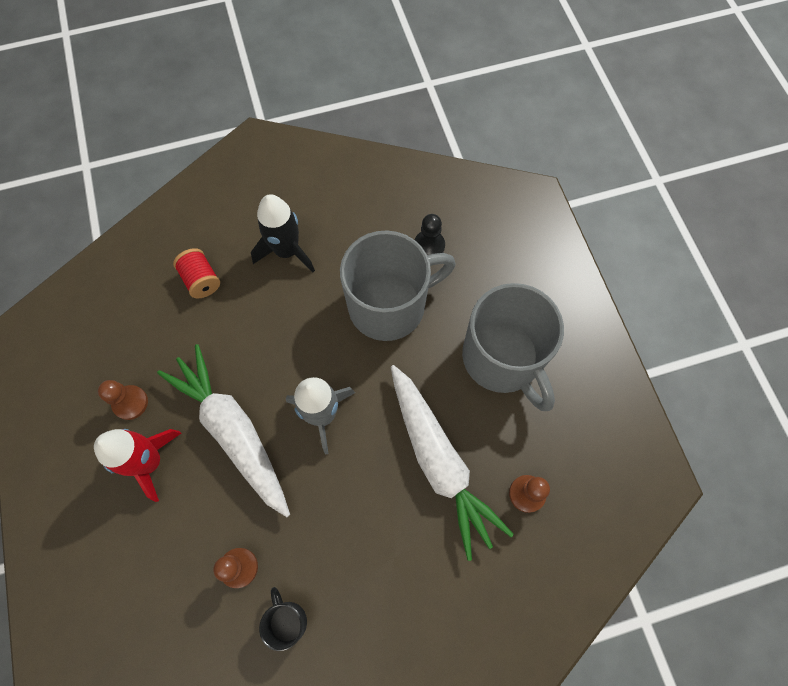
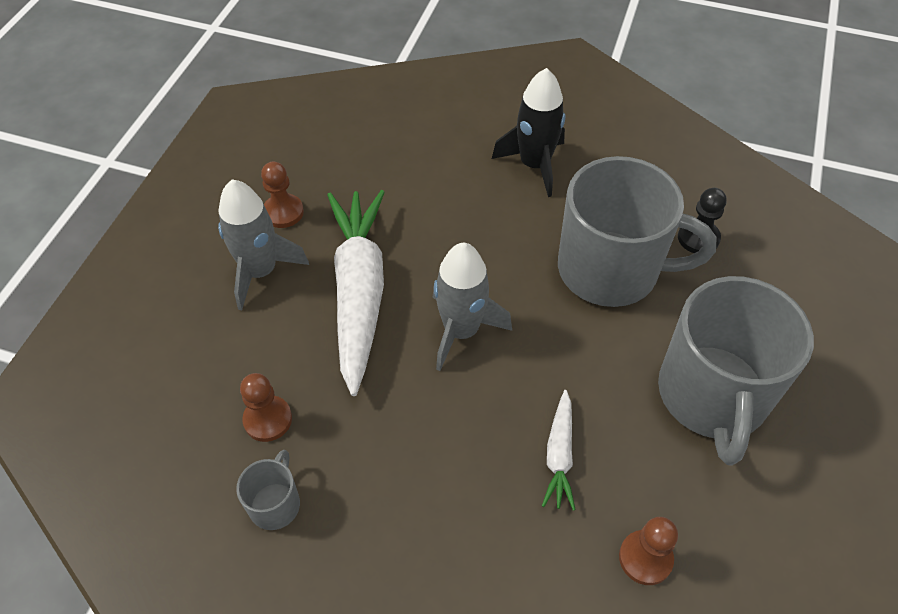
camera: 35 degrees right, 15 degrees down
(150, 461) = (260, 272): red rocket -> grey rocket
(201, 280) = (429, 147): red spool -> none
(287, 621) = (275, 504): black mug -> grey mug
(439, 461) = (559, 455): white carrot -> white carrot, size x0.47

